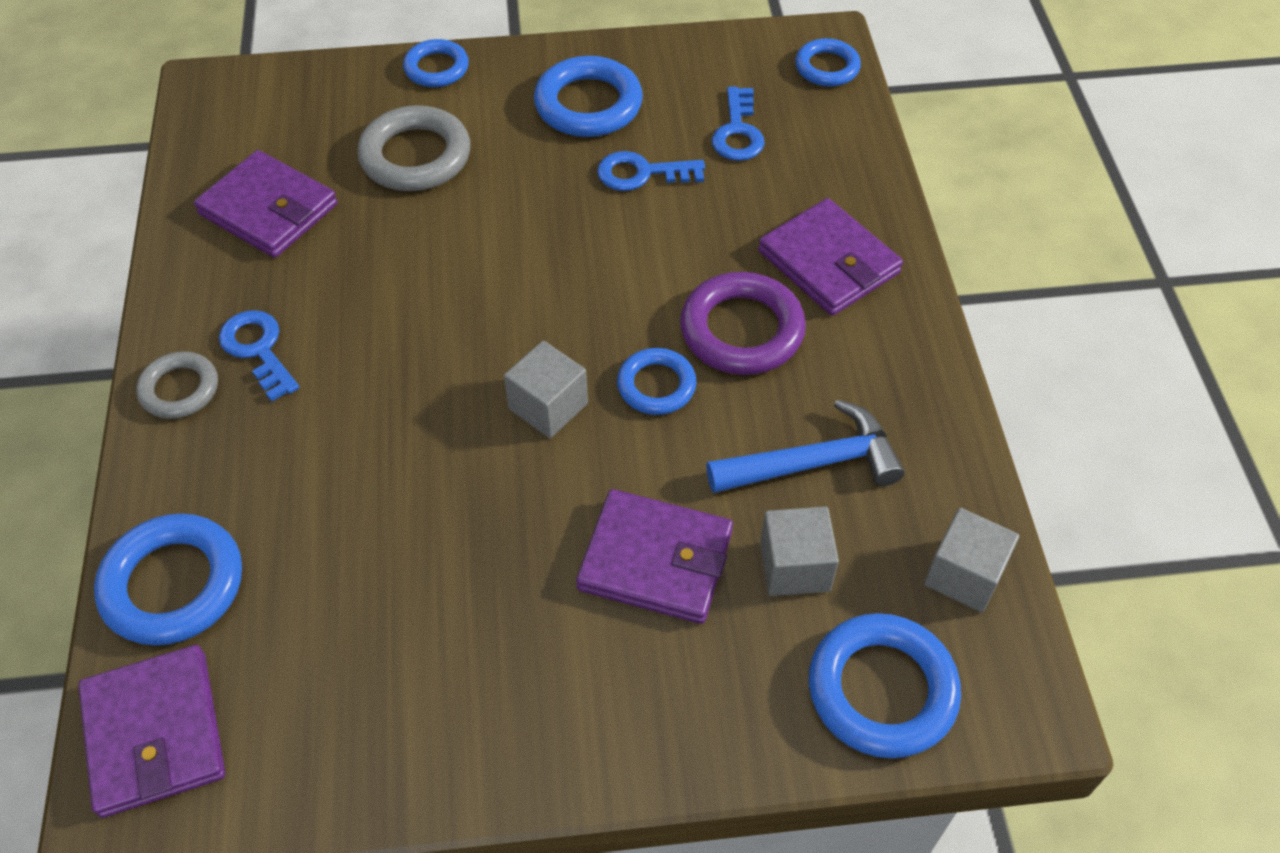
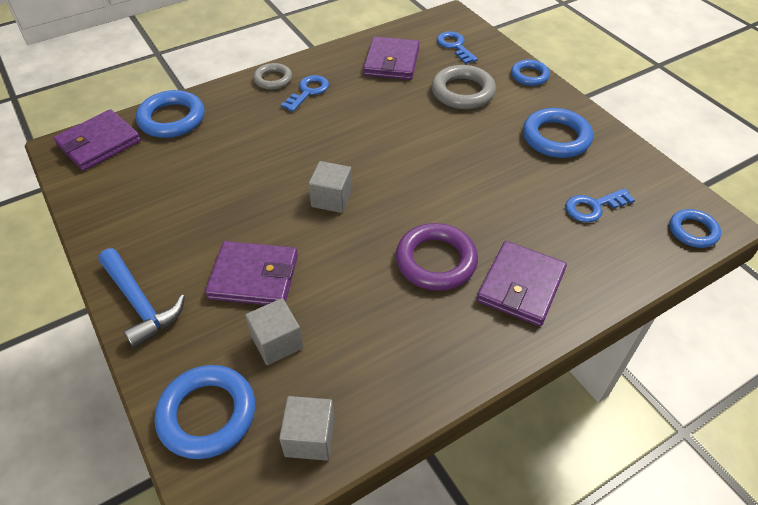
camera: 65 degrees right, 5 degrees down
(641, 173) = (522, 177): blue key -> blue key (455, 46)
(655, 560) = (254, 277): purple wallet -> purple wallet turned 75 degrees counterclockwise
(656, 385) = (371, 237): blue ring -> none
(813, 463) = (356, 328): blue hammer -> blue hammer (140, 303)

